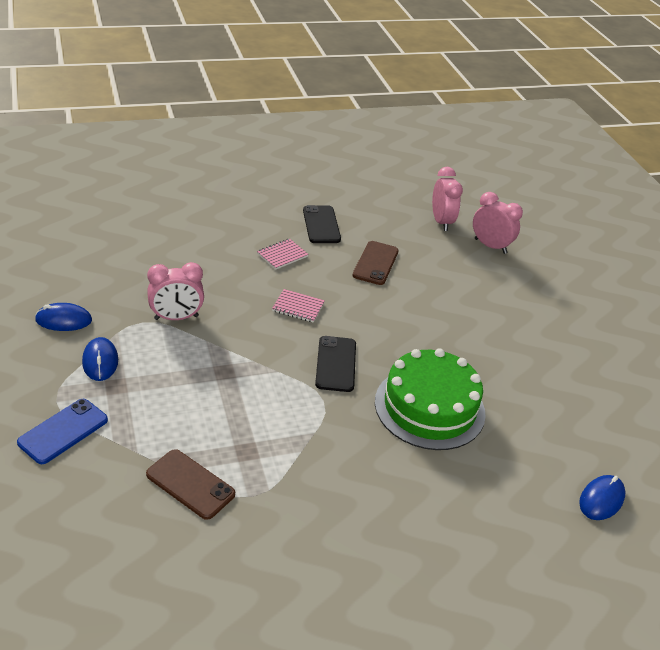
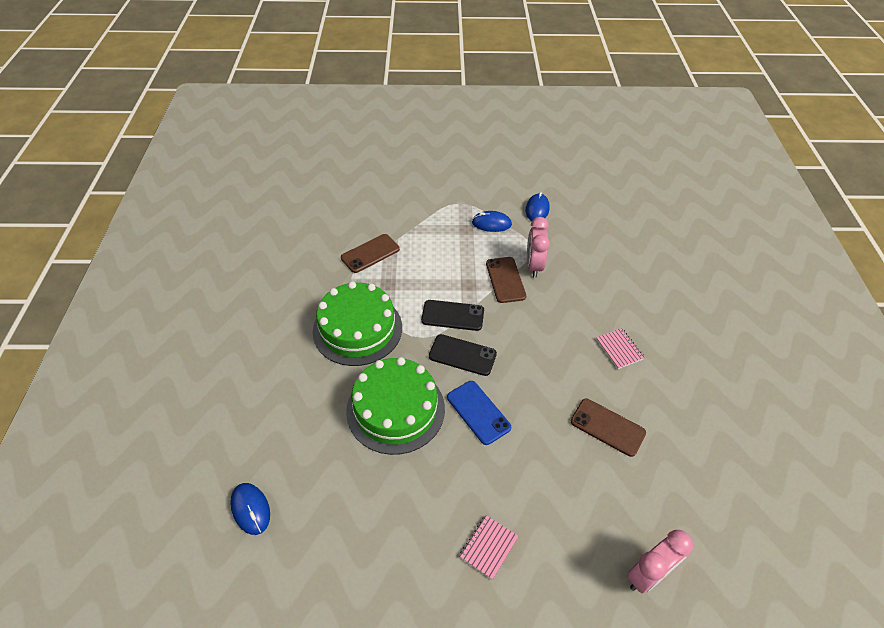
camera: 110 degrees right, 10 degrees up
(63, 431) = (432, 204): blue phone -> blue phone (478, 412)
(207, 340) = (505, 280): none -> brown phone
(298, 307) = (540, 345): pink notebook -> pink notebook (488, 547)
(321, 225) = (676, 394): black phone -> black phone (452, 315)
(335, 466) = (357, 329): none -> green cake
(441, 222) = (698, 530): pink clock -> none

